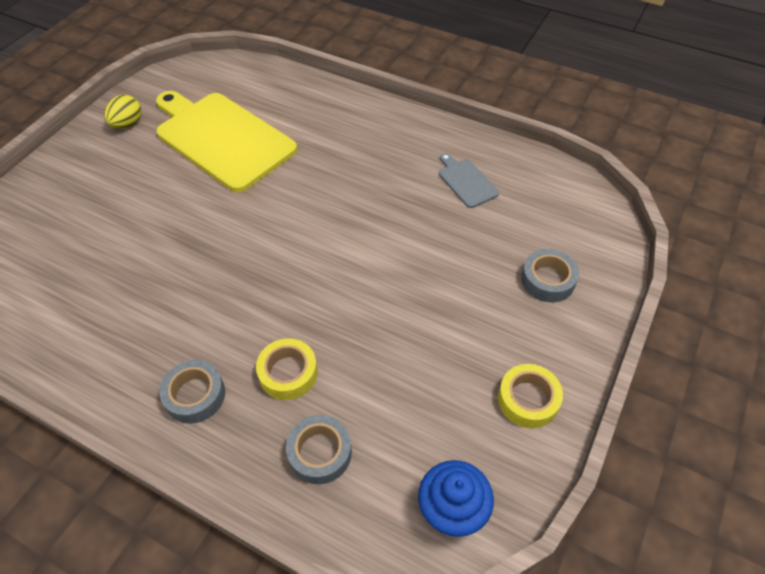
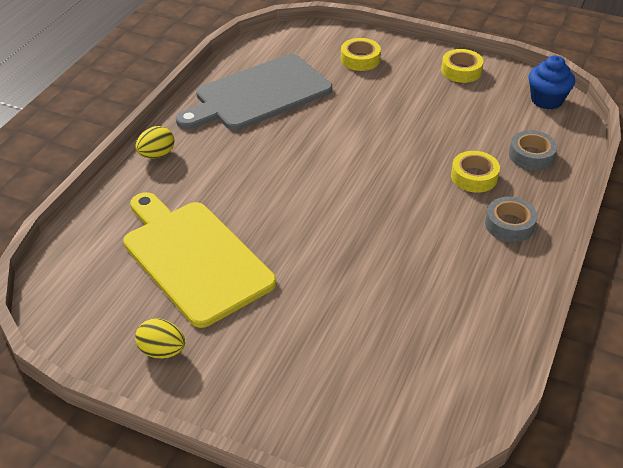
camera: 95 degrees left, 10 degrees down
(222, 138) = (194, 258): yellow cutting board -> yellow cutting board turned 105 degrees clockwise
(367, 111) = (157, 155): none -> yellow egg
(466, 181) = (258, 94): grey cutting board -> grey cutting board, size x2.36
(547, 280) = (360, 59): grey tape -> yellow tape

